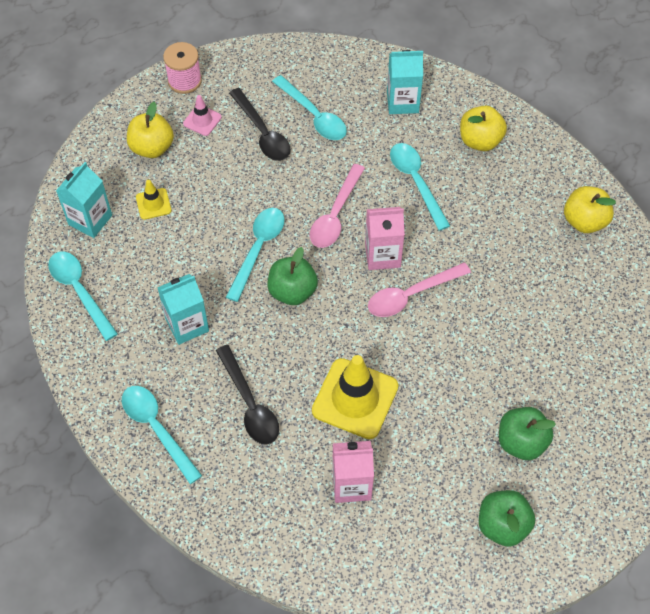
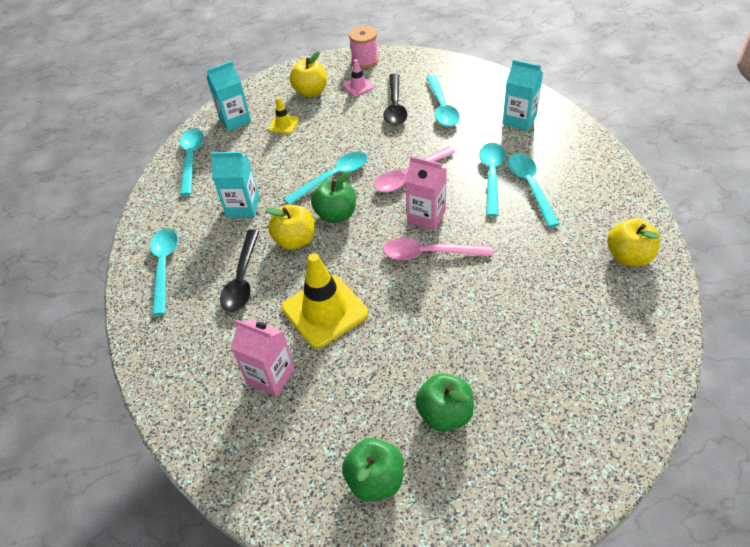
camera: 35 degrees right, 10 degrees down
(459, 180) = (530, 186): none -> turquoise spoon
(480, 141) = (568, 165): yellow apple -> yellow apple (295, 240)

